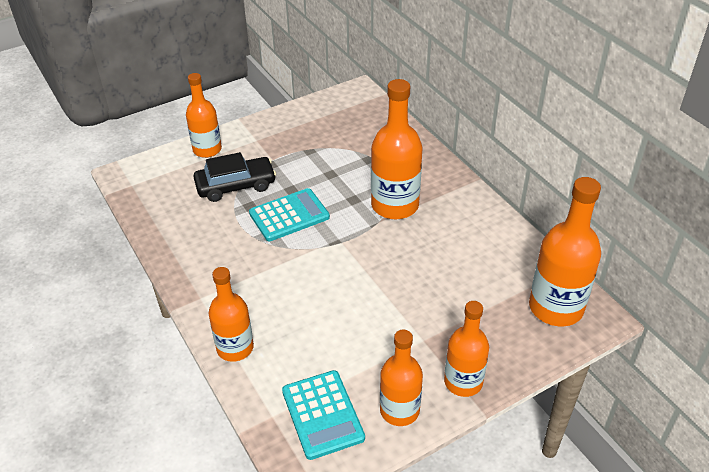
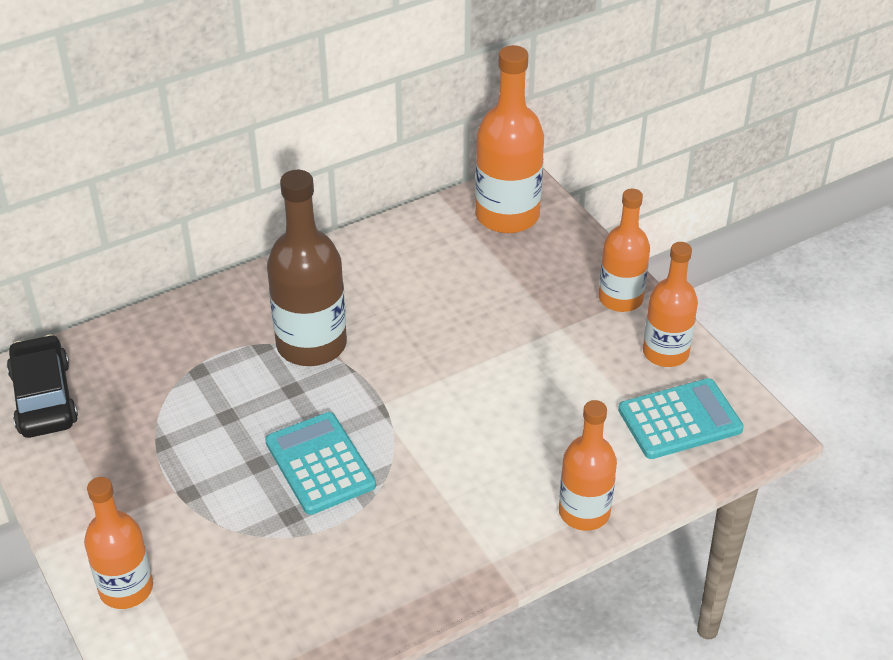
camera: 90 degrees left, 0 degrees up
(236, 186) = (237, 537): black car -> black car (44, 398)
(395, 205) = (311, 344): orange bottle -> brown bottle

